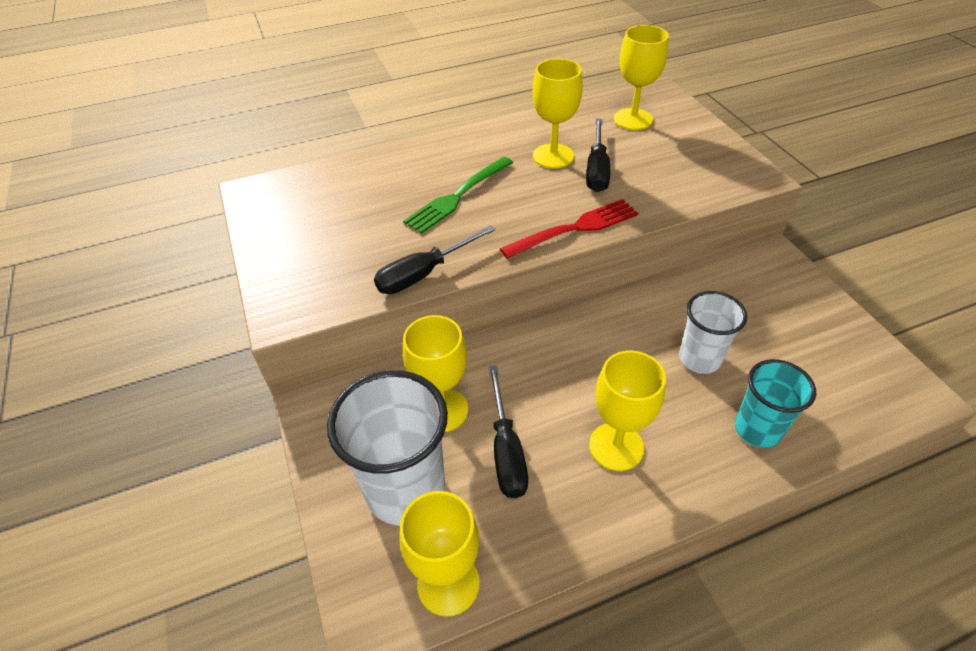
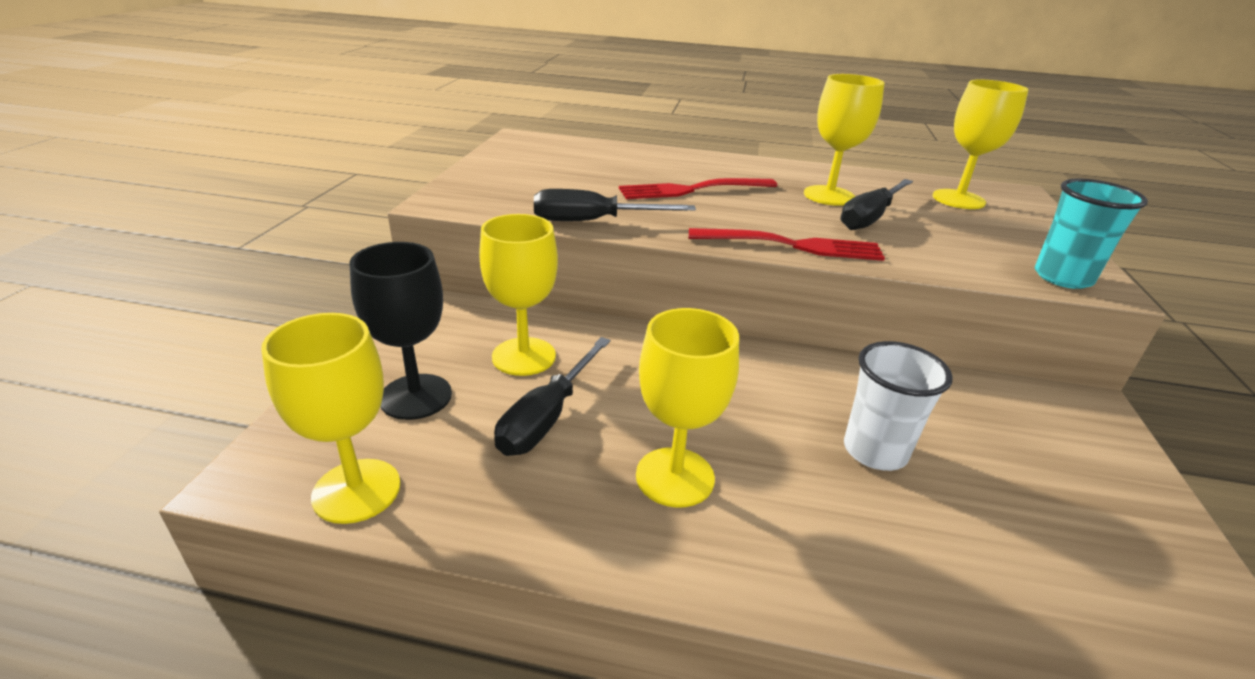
camera: 30 degrees right, 15 degrees down
(406, 490) = (416, 396): white cup -> black goblet
(457, 197) = (692, 190): green fork -> red fork
(757, 429) = (895, 562): turquoise cup -> turquoise cup (1062, 277)

